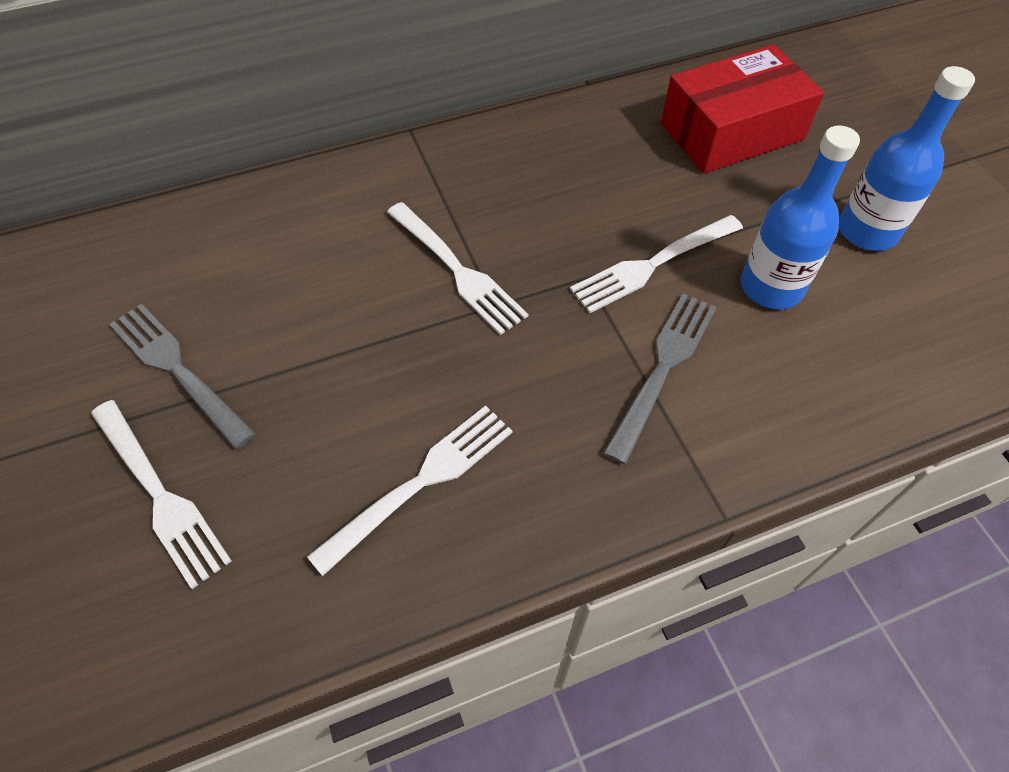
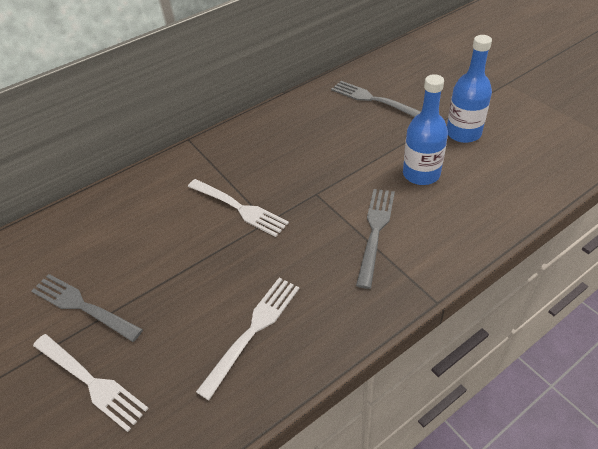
camera: 10 degrees left, 10 degrees down
(653, 264) = (351, 178): white fork -> none
(731, 131) = (373, 99): red box -> grey fork

